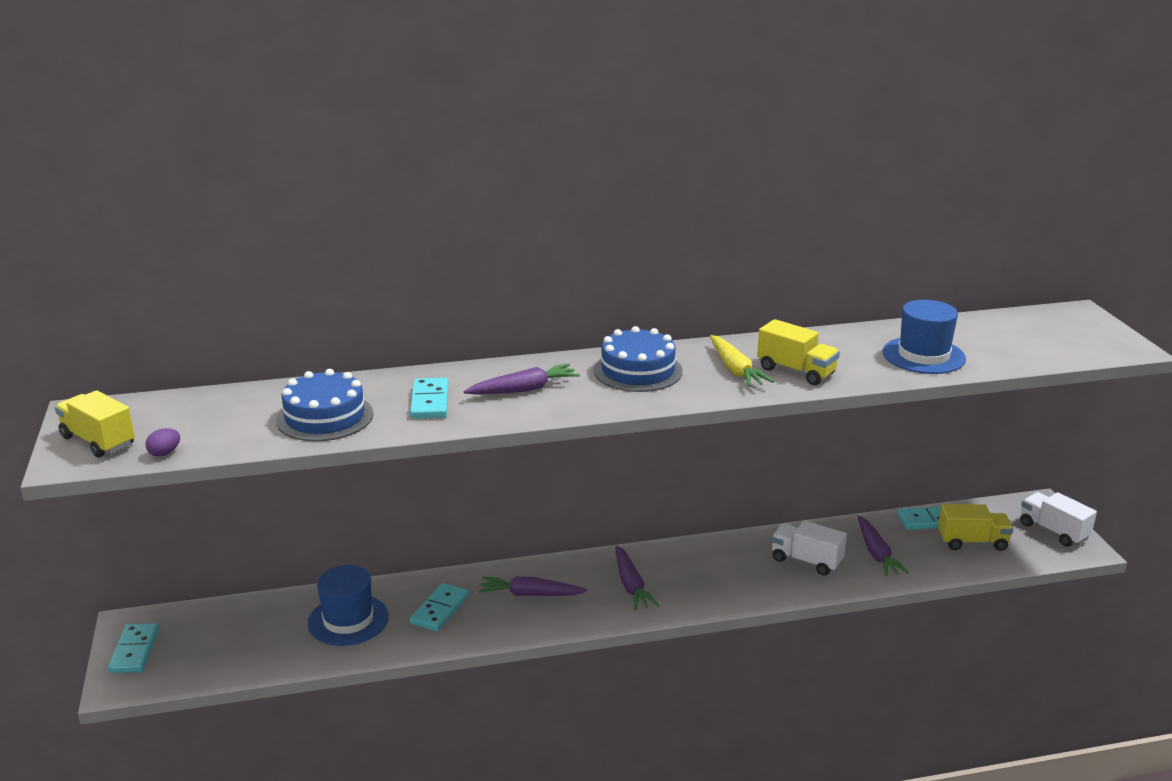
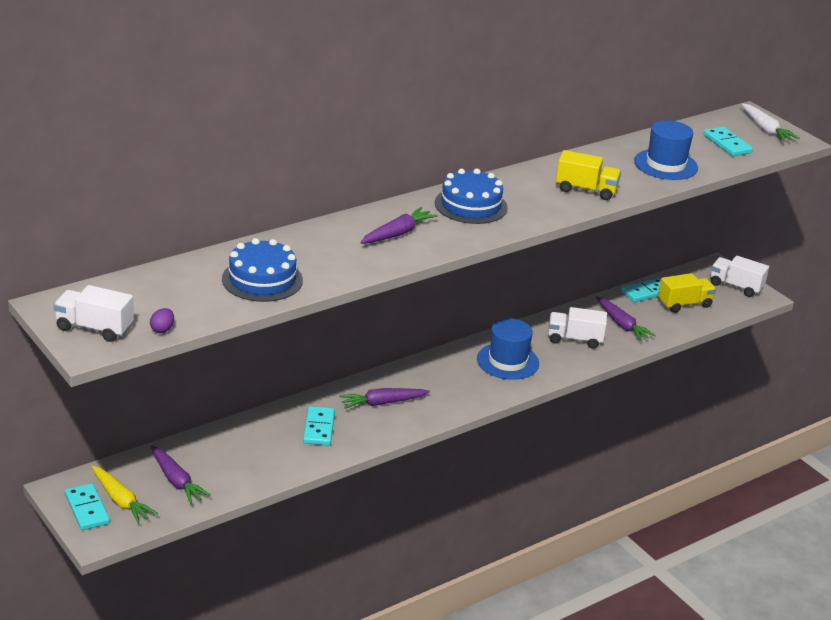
camera: 25 degrees left, 5 degrees up
(98, 441) = (94, 328): yellow truck -> white truck
(348, 620) = (250, 450): blue hat -> blue hat (507, 361)
(430, 401) = (333, 254): turquoise domino -> turquoise domino (727, 144)
(631, 585) = (456, 382): purple carrot -> purple carrot (176, 481)
(735, 370) = (542, 194): yellow carrot -> yellow carrot (121, 500)
(1091, 331) = (765, 129): none -> white carrot

